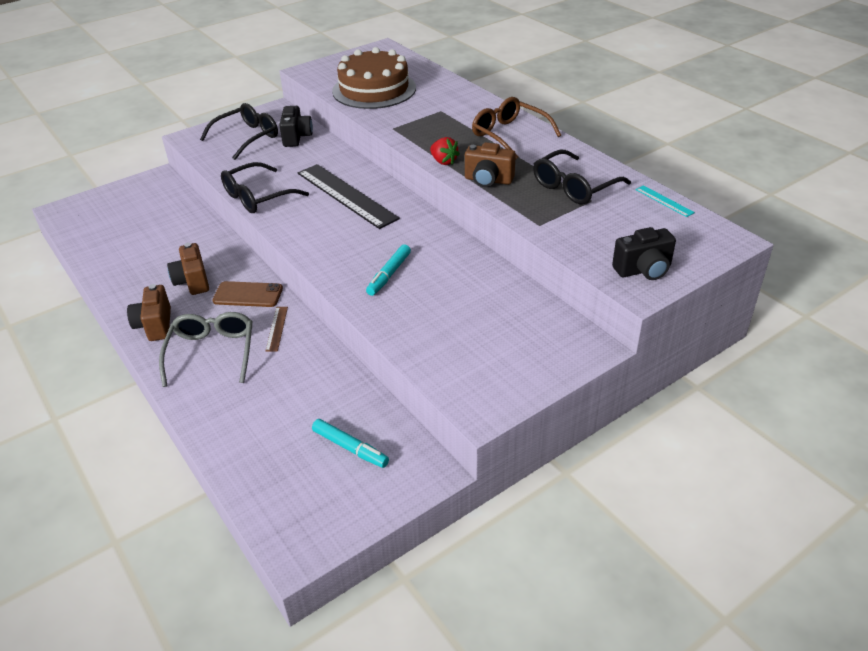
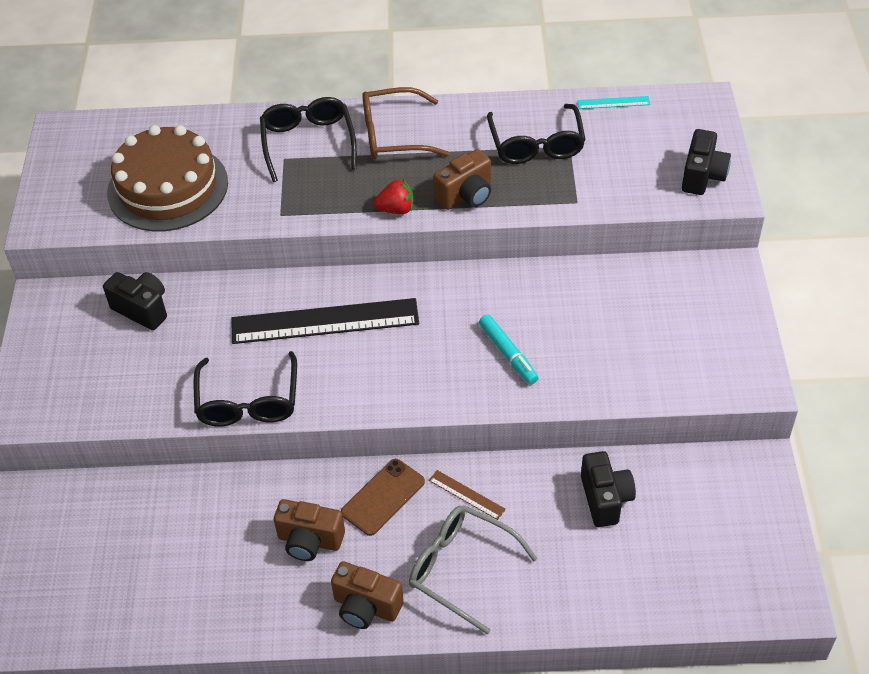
camera: 55 degrees left, 10 degrees up
(247, 137) = (88, 356): black glasses -> black glasses (308, 143)
(324, 396) = (605, 499): none -> black camera
(350, 448) = (691, 509): turquoise marker -> none

